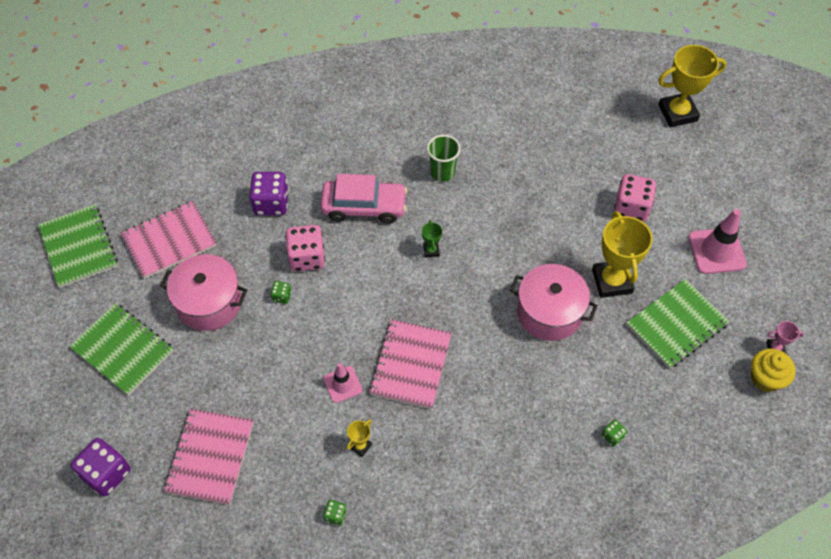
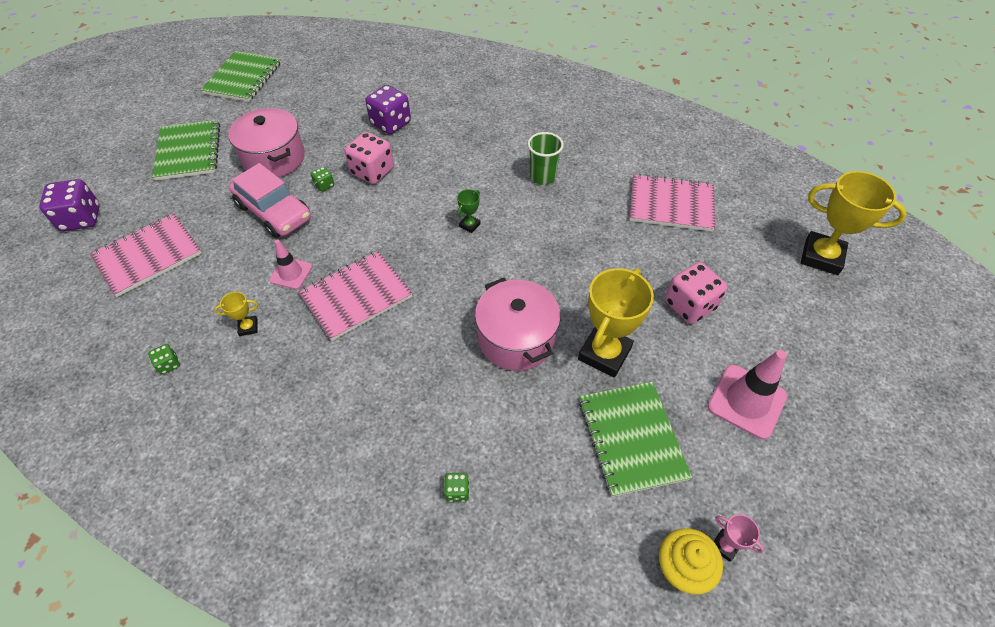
camera: 40 degrees right, 5 degrees down
(169, 241) = (298, 107): pink notebook -> pink notebook (671, 204)
(364, 207) = (453, 164): pink car -> pink car (274, 212)
(676, 325) = (631, 438): green notebook -> green notebook turned 75 degrees clockwise

